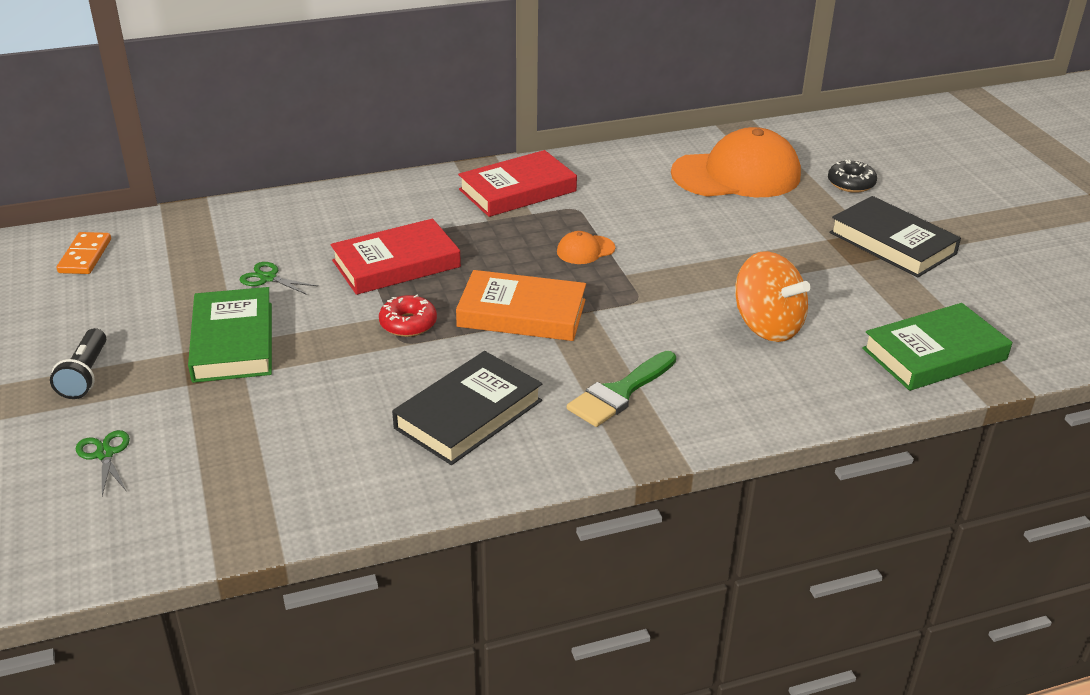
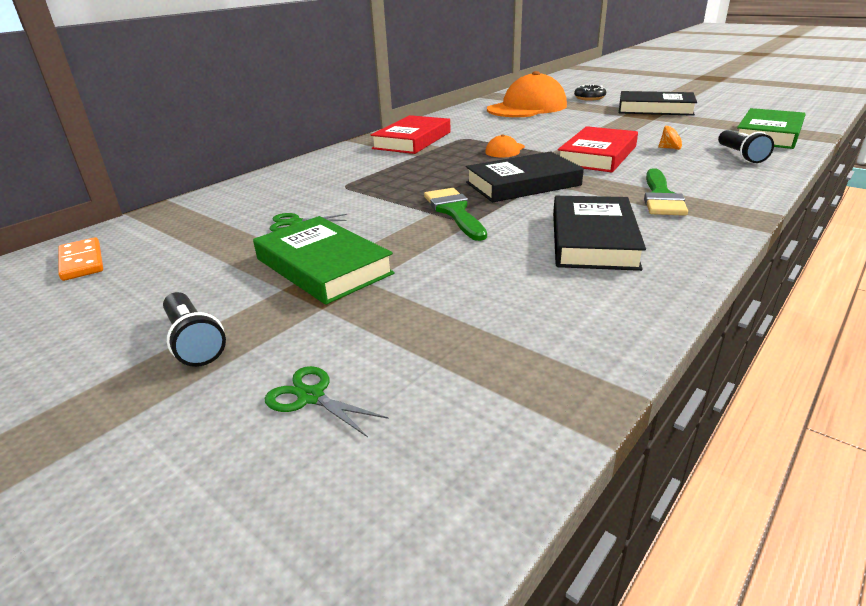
camera: 30 degrees left, 5 degrees down
(396, 264) = (389, 188): red book -> red book (597, 155)
(408, 324) = (454, 211): red donut -> green brush
(522, 313) = (523, 184): orange book -> black book
(767, 326) = (670, 148): orange spinning top -> orange spinning top, size x0.42
(822, 373) = (740, 155): none -> black flashlight

